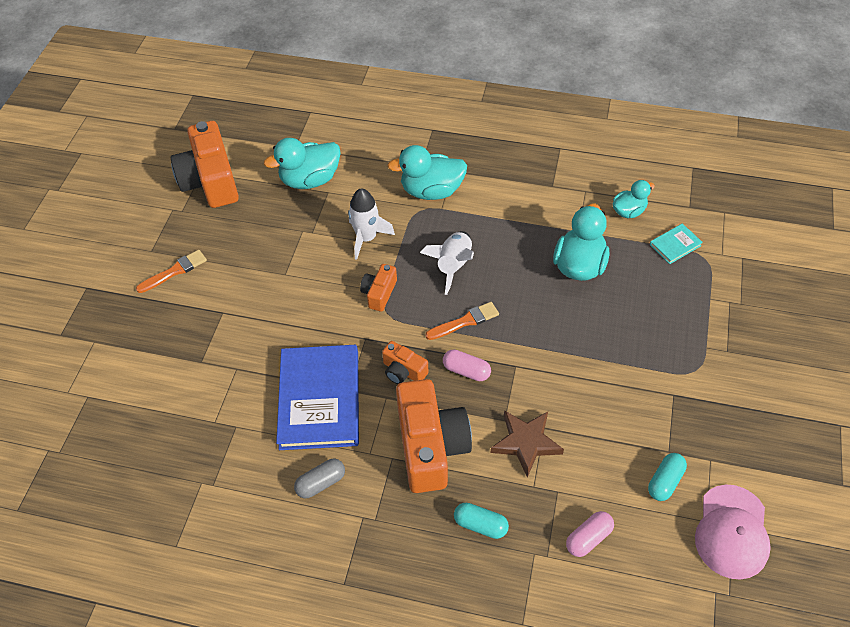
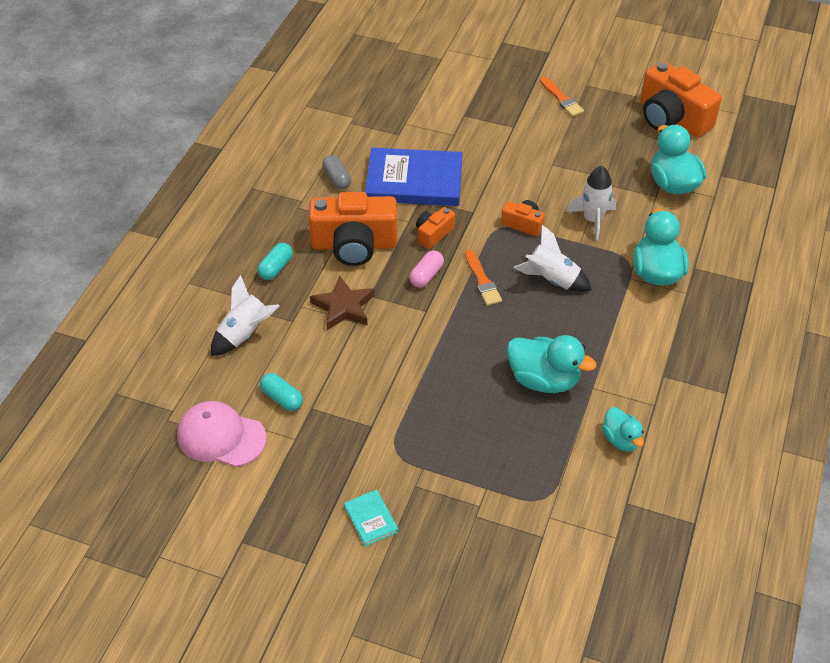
camera: 95 degrees right, 5 degrees down
(210, 181) = (672, 118): orange camera -> orange camera turned 120 degrees counterclockwise
(588, 538) = (245, 334): pink capsule -> white rocket
(675, 245) = (566, 473): turquoise book -> turquoise book (371, 519)

